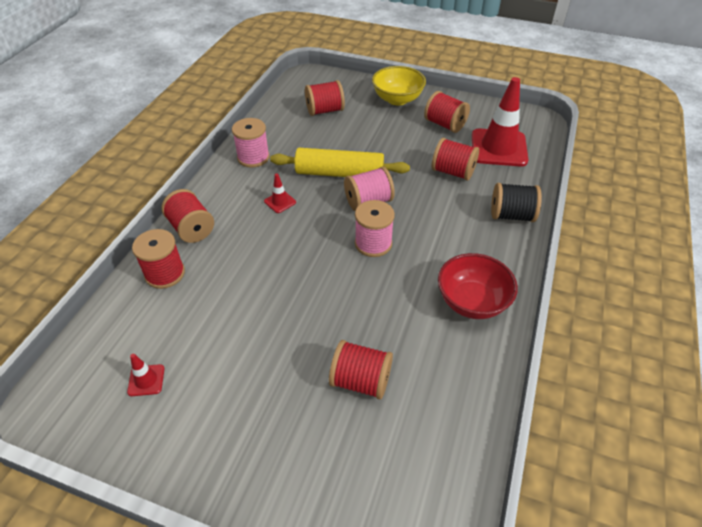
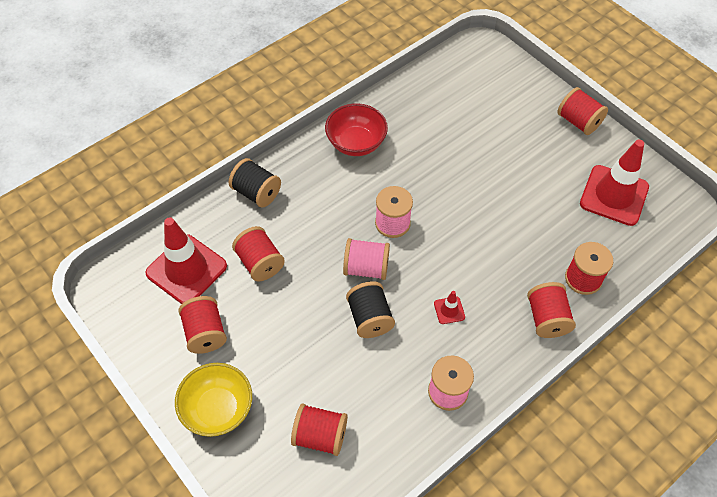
camera: 150 degrees left, 10 degrees up
(146, 380) = (614, 195): red traffic cone -> red traffic cone, size x2.37
(339, 173) = (370, 318): yellow rolling pin -> black spool
(360, 381) = (469, 131): red spool -> red spool (578, 122)

